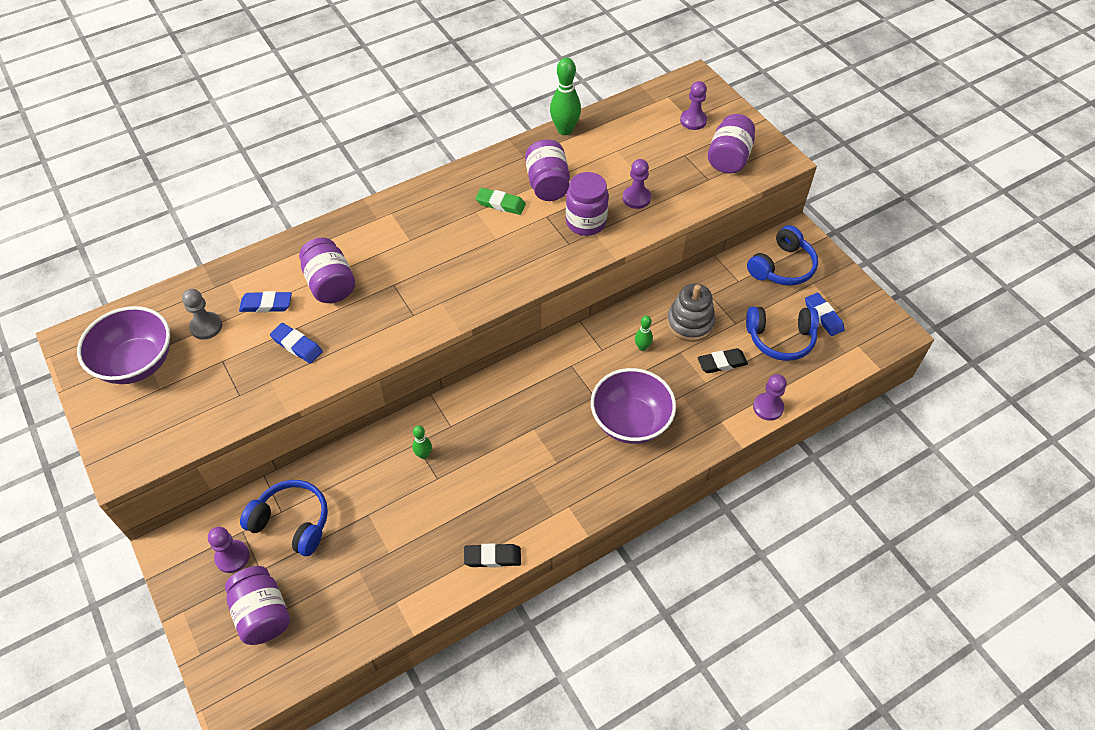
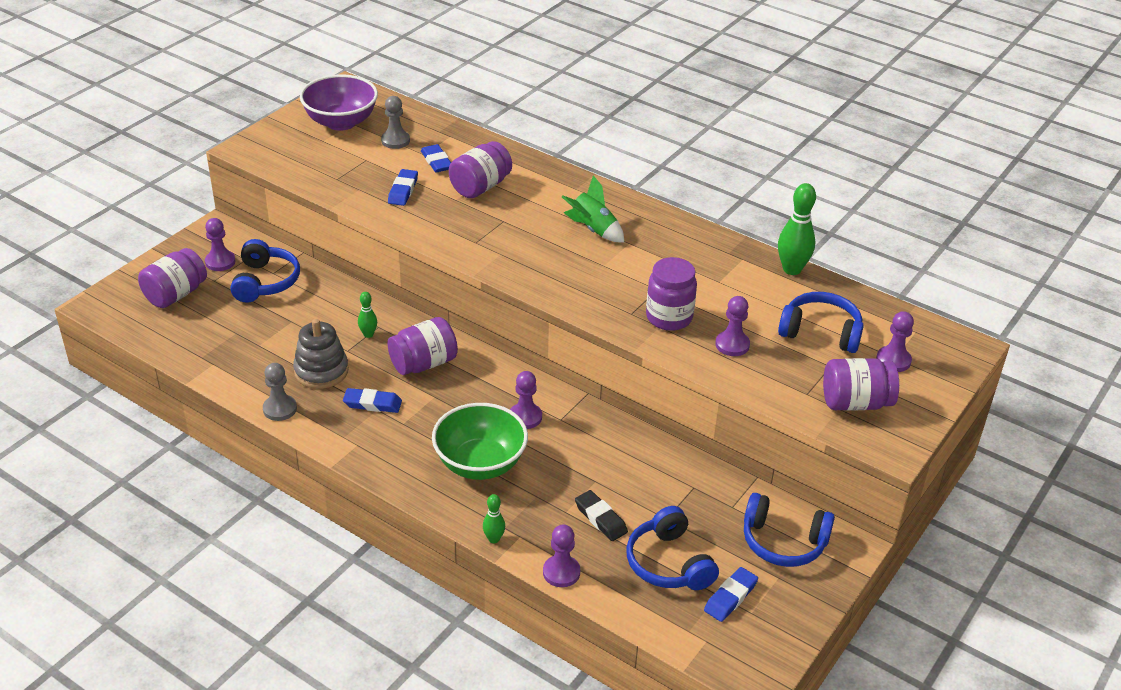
camera: 65 degrees right, 15 degrees down
(444, 227) = (593, 229): none -> green rocket
(492, 557) = (280, 409): black eraser -> grey pawn
(500, 204) = (650, 255): green eraser -> none
(521, 479) = (372, 404): none -> blue eraser
(548, 184) = (702, 278): purple jar -> purple jar (423, 363)
(589, 372) = (525, 417): none -> purple pawn
(630, 421) = (480, 463): purple bowl -> green bowl
(642, 347) = (582, 448): green bowling pin -> green bowling pin (494, 539)
(645, 144) = (821, 332): none -> blue headphones
(690, 323) = (641, 479): grey stacking toy -> grey stacking toy (321, 371)

